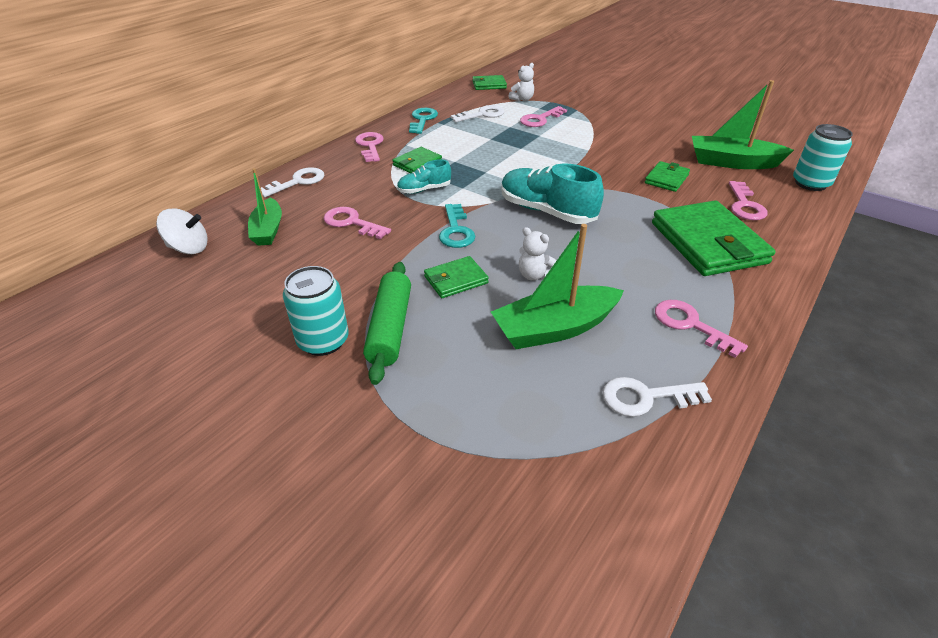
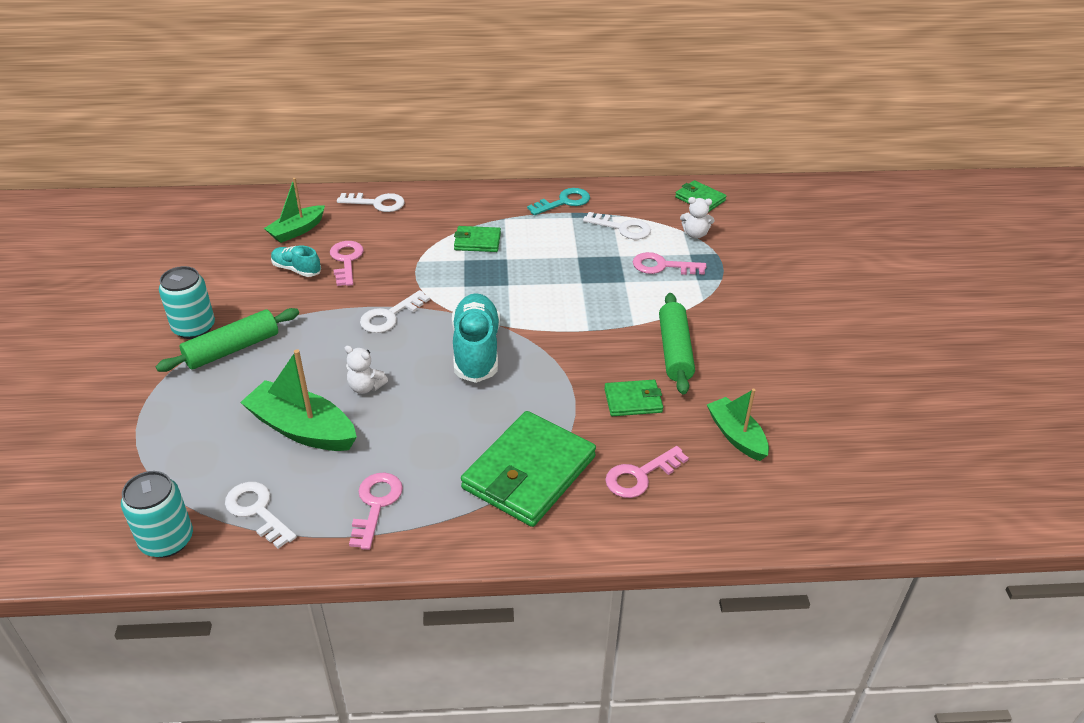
camera: 50 degrees right, 0 degrees up
(189, 248) = (242, 213): white spinning top -> none
(370, 146) = (477, 202): pink key -> none
(424, 190) = (436, 268): turquoise shoe -> turquoise shoe (296, 269)
(456, 231) = (390, 316): turquoise key -> white key
(456, 280) = (319, 350): green wallet -> none
(534, 275) = (365, 387): white teddy bear -> white teddy bear turned 60 degrees counterclockwise
(631, 148) = (674, 351): none -> green rolling pin
(732, 162) = (736, 436): green boat -> green boat, size x0.65
(810, 183) = (760, 514): turquoise can -> turquoise can (167, 540)

